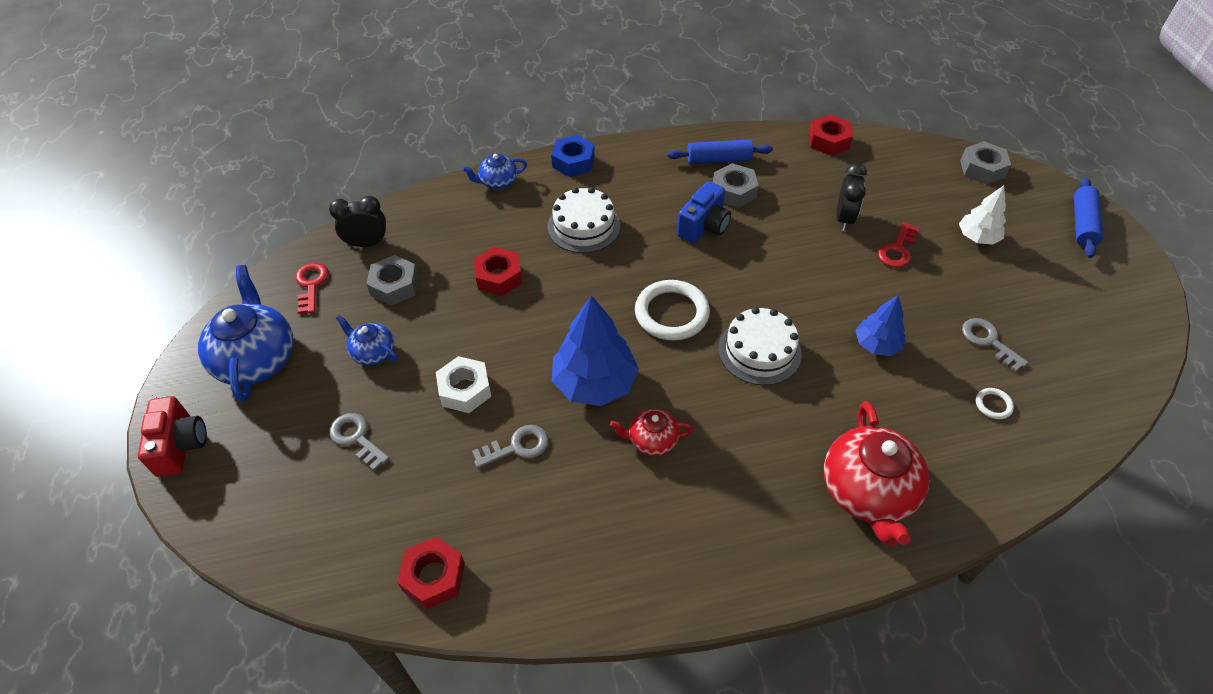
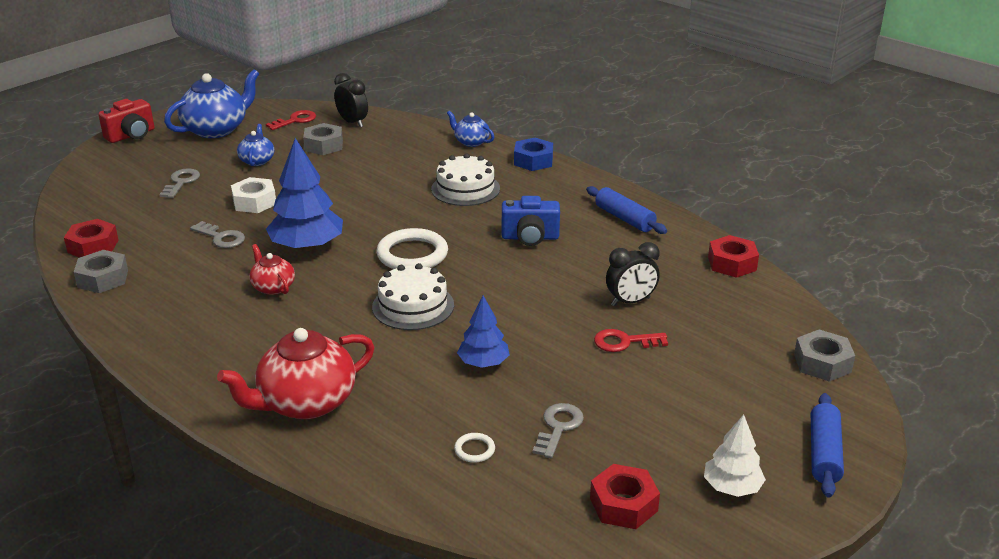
camera: 55 degrees right, 20 degrees down
(498, 277) = (373, 176): red nut -> red nut (623, 504)
(734, 191) = (593, 238): grey nut -> grey nut (103, 279)
(977, 237) = (705, 385): white tree -> white tree (732, 487)
(1082, 224) = (824, 453): blue rolling pin -> blue rolling pin turned 60 degrees counterclockwise

